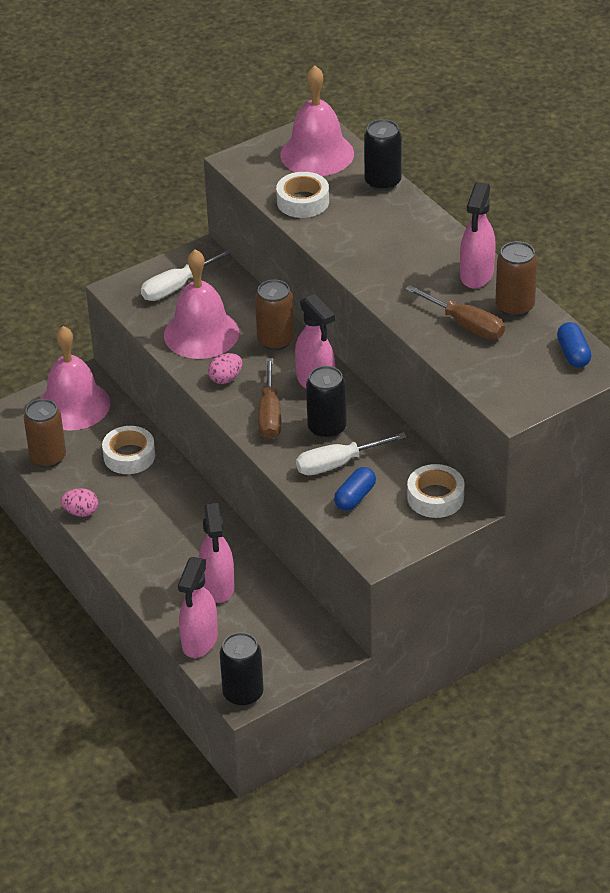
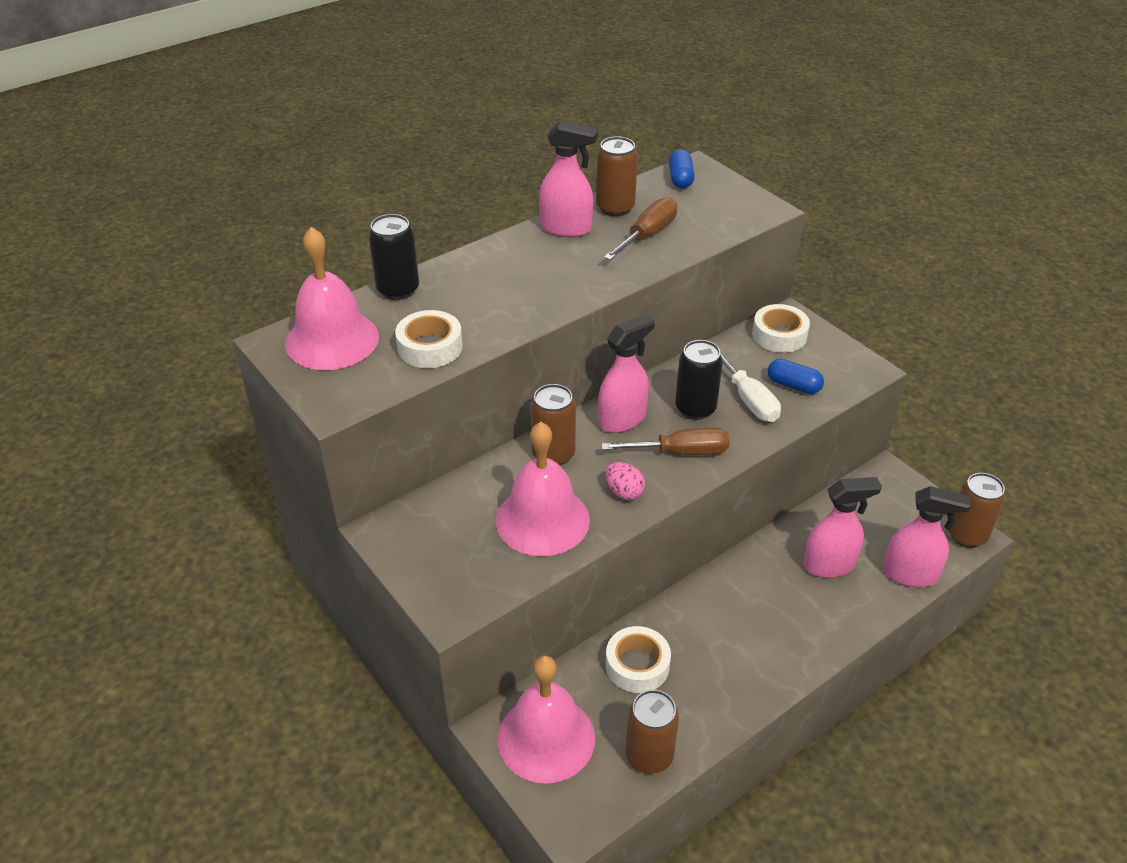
camera: 95 degrees left, 0 degrees up
(81, 512) = (742, 705): pink egg -> none
(177, 287) = (449, 550): white screwdriver -> none
(243, 694) = (966, 535): black can -> brown can
(573, 354) = (680, 179): blue capsule -> blue capsule turned 75 degrees counterclockwise

